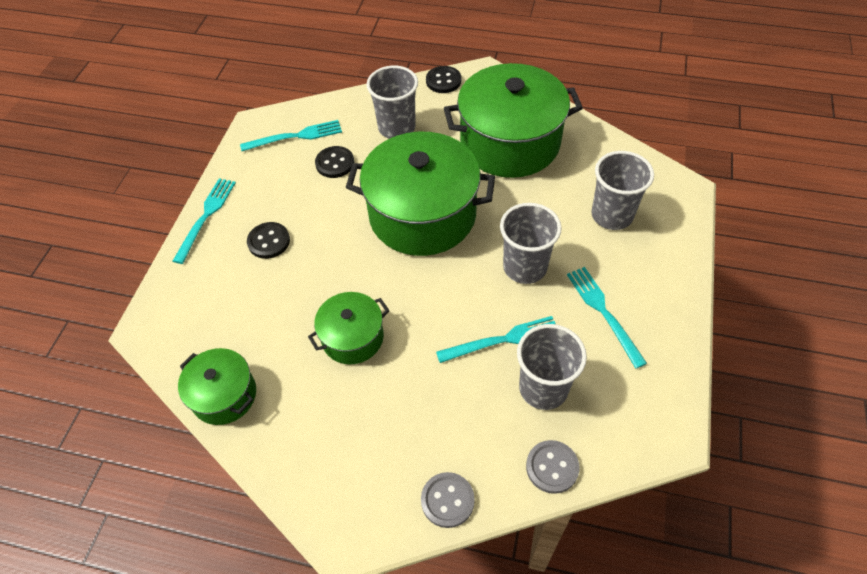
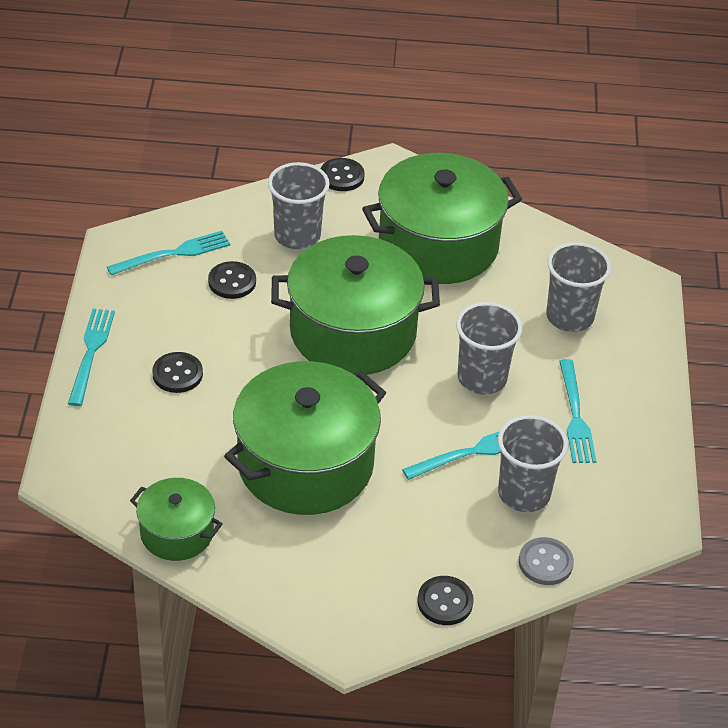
camera: 15 degrees left, 10 degrees down
(352, 337) = (305, 464): green pot -> green pot, size x1.93
(447, 500) = (445, 602): grey button -> black button
(603, 312) = (575, 416): turquoise fork -> turquoise fork turned 150 degrees counterclockwise

